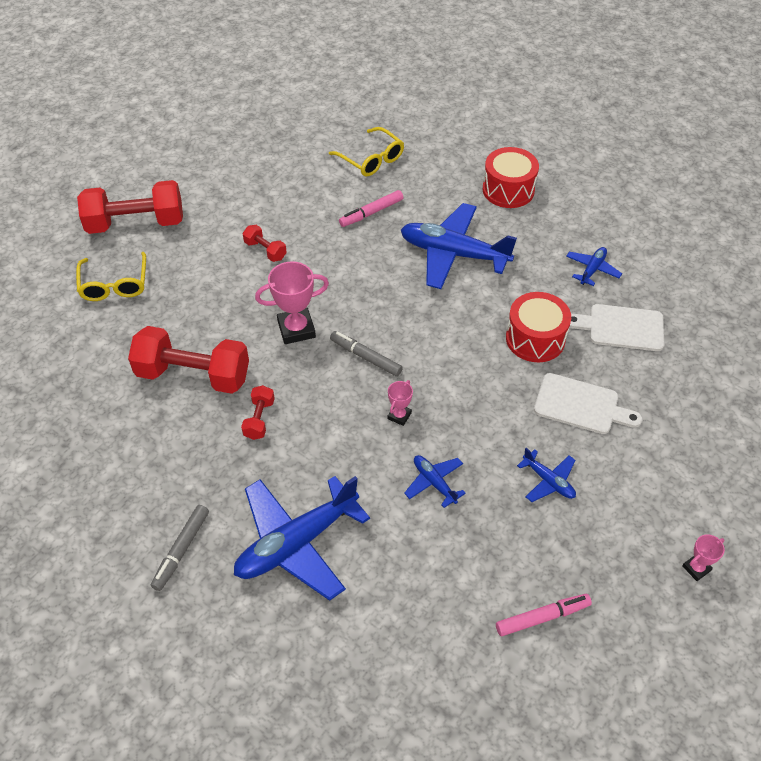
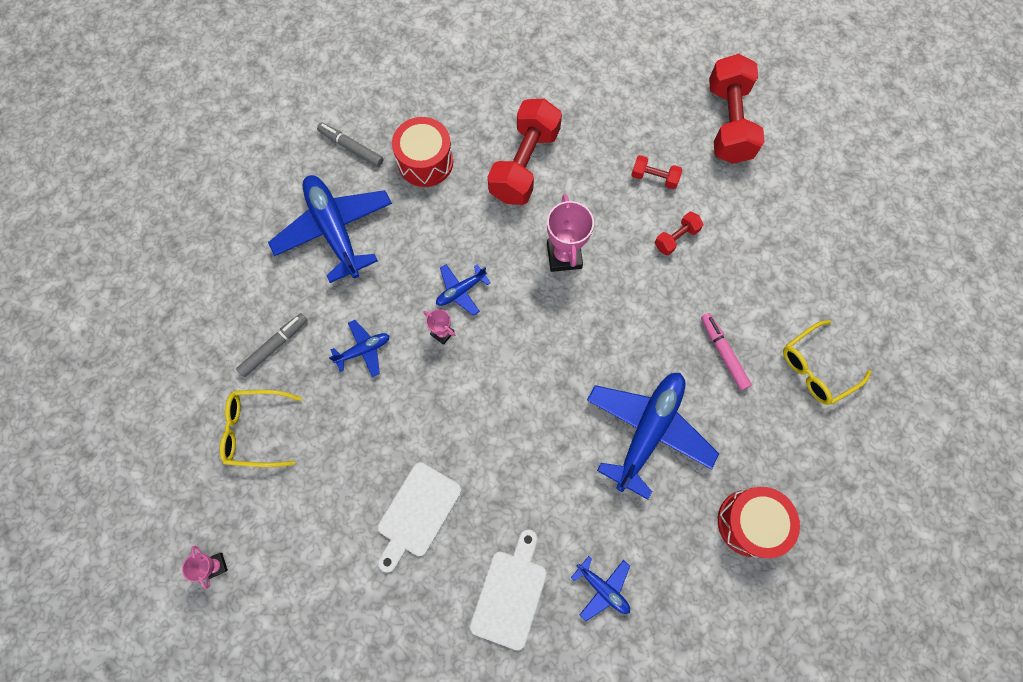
camera: 100 degrees right, 20 degrees up
(114, 285) = (645, 104): yellow glasses -> yellow glasses (256, 430)
(259, 419) = (464, 214): red dumbbell -> red dumbbell (654, 178)
(366, 357) = (518, 314): grey marker -> grey marker (274, 346)
(535, 339) = (511, 490): red drum -> red drum (425, 162)
(542, 617) = (214, 411): pink marker -> none
(548, 481) = (339, 454): blue plane -> blue plane (461, 291)

